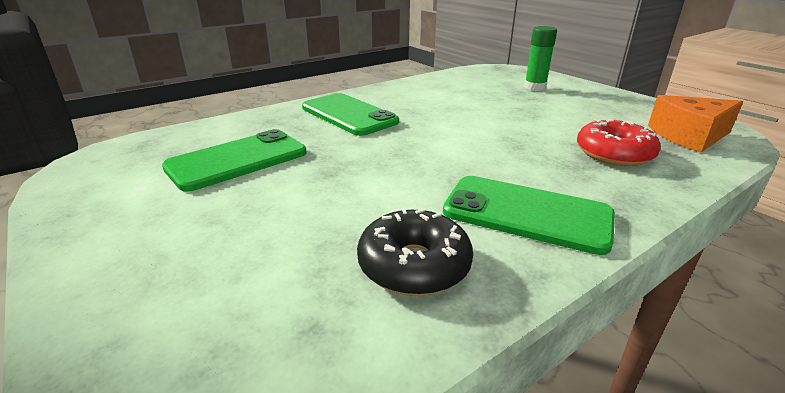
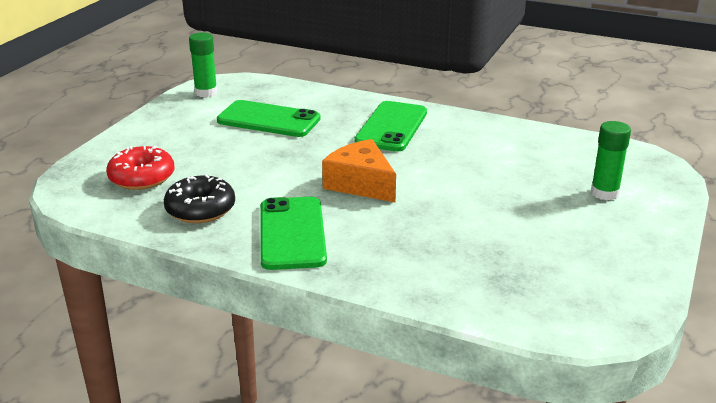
camera: 60 degrees right, 0 degrees up
(89, 178) = (206, 92): none -> green glue stick
(614, 154) = (447, 258): red donut -> red donut (142, 177)
(689, 136) = (554, 300): orange cheese -> orange cheese (361, 184)

